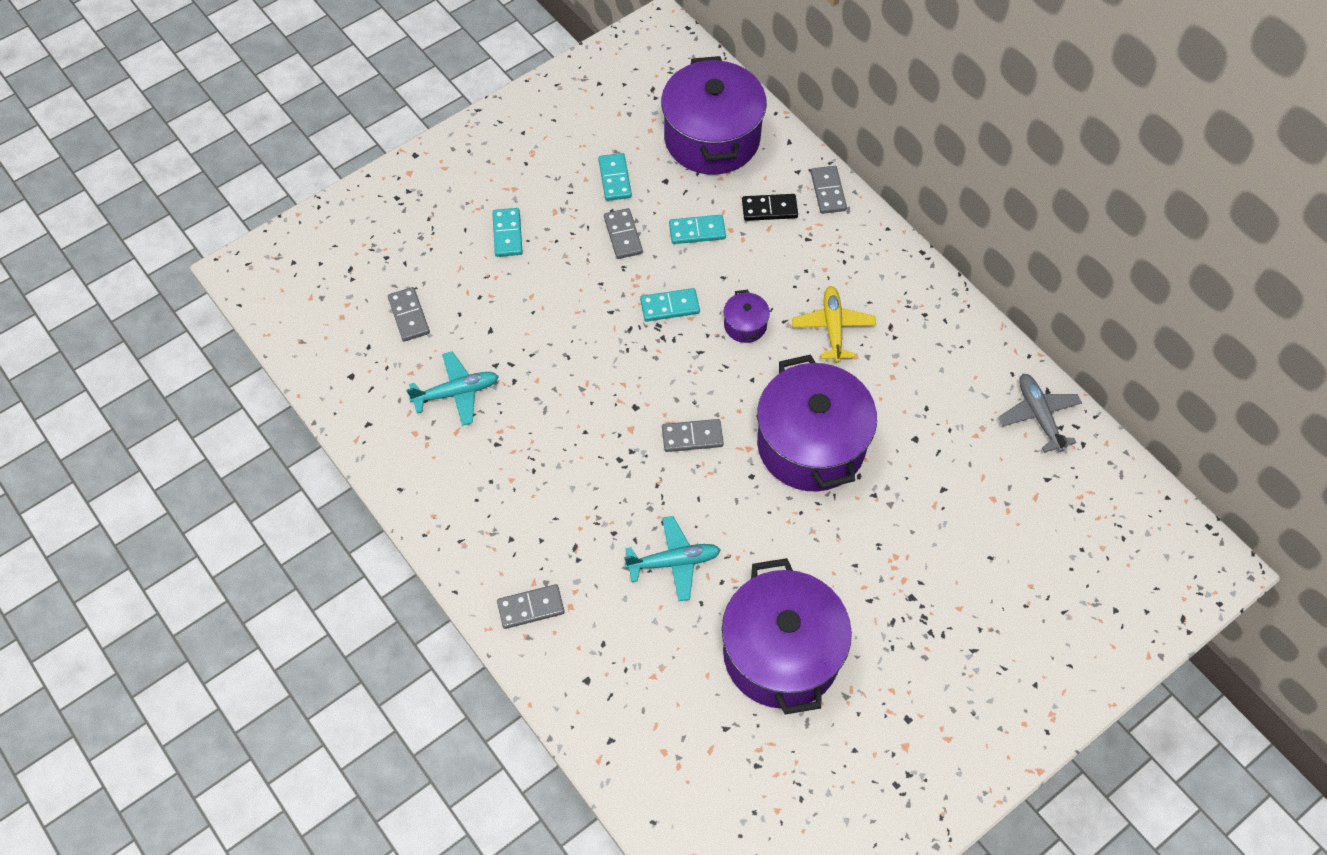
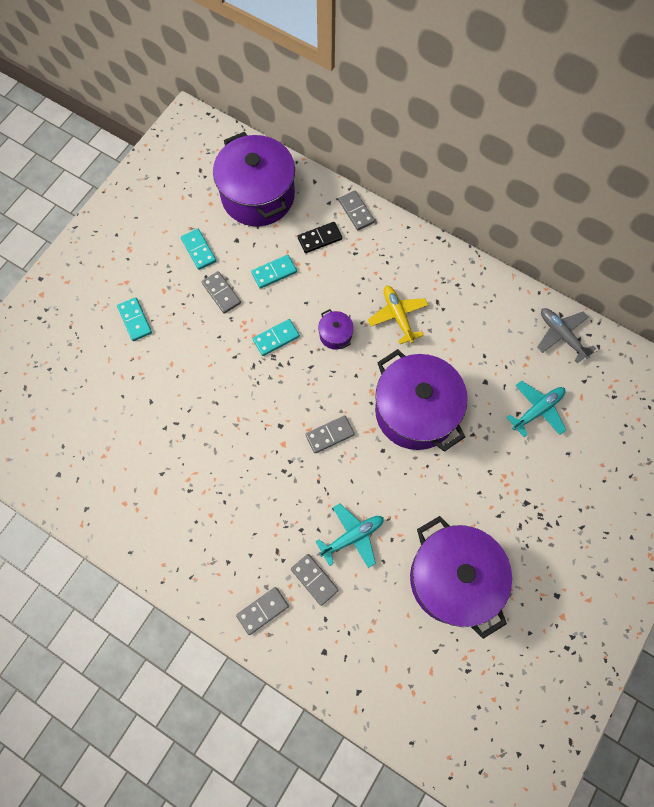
camera: 20 degrees left, 10 degrees up
(409, 316) = (84, 410): grey domino -> grey domino (314, 579)
(457, 392) = (144, 460): turquoise plane -> turquoise plane (537, 410)

